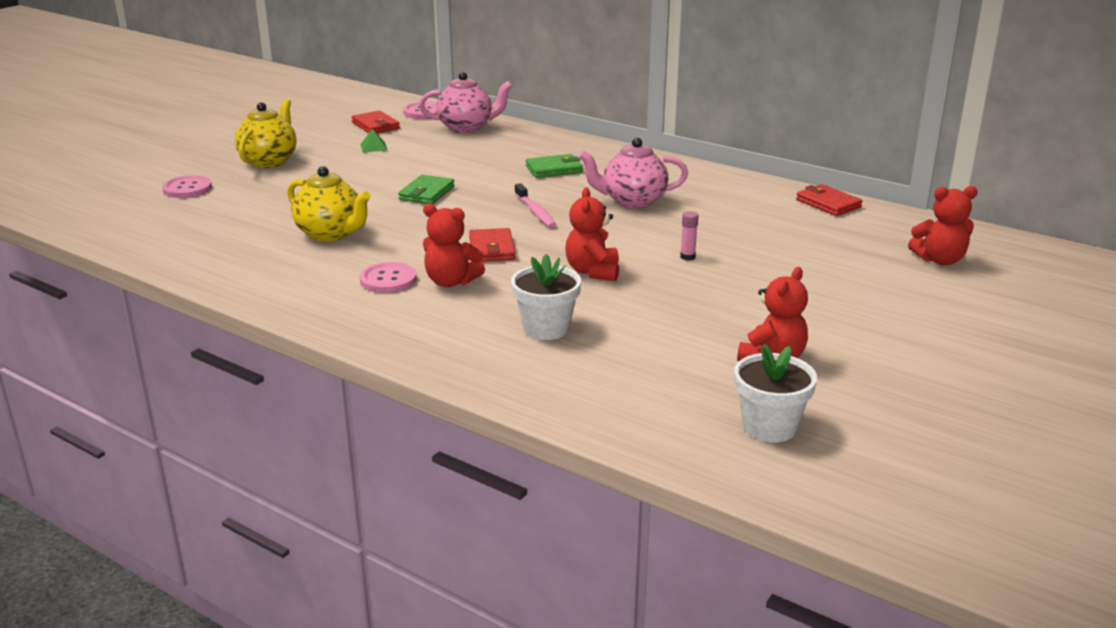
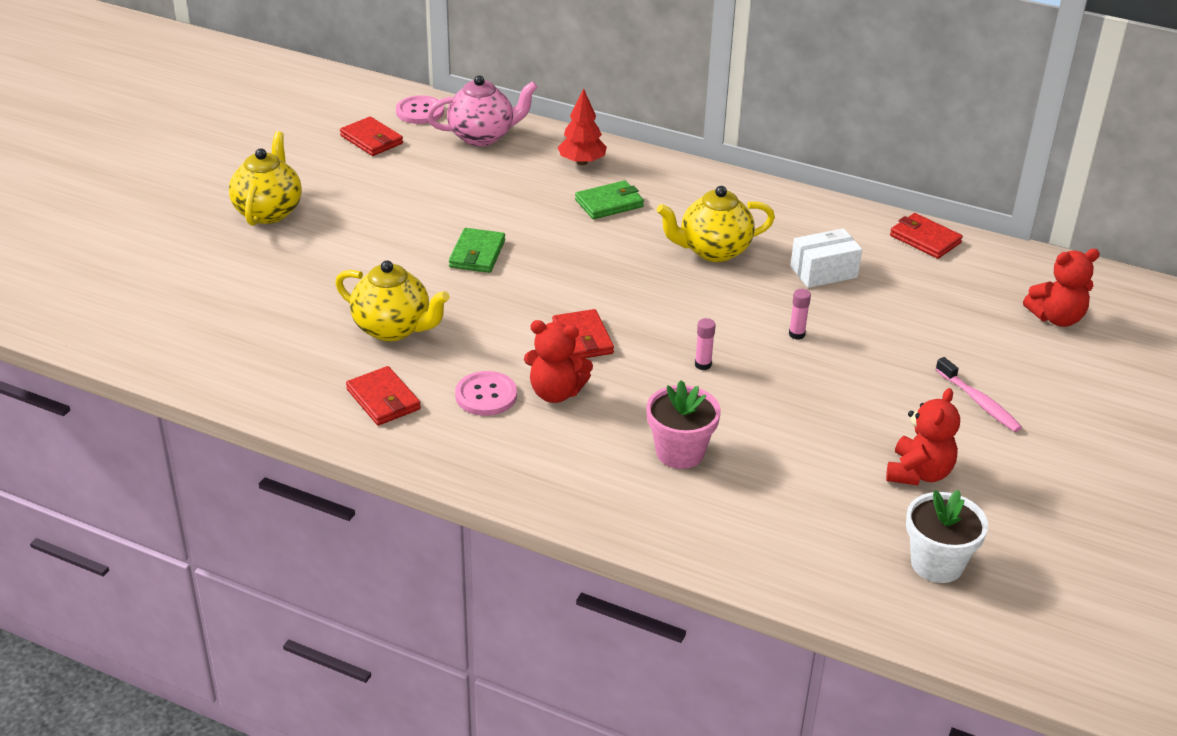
camera: 10 degrees left, 10 degrees up
(187, 189) = (191, 266): pink button -> none
(297, 277) = (383, 399): none -> red wallet
(373, 147) = (384, 178): green pyramid -> none
(535, 212) = (611, 276): pink toothbrush -> pink toothbrush (979, 402)
(542, 145) = (582, 162): none -> red tree
(546, 328) = (680, 452): white flower pot -> pink flower pot
(593, 271) = (703, 365): red teddy bear -> pink glue stick
(632, 201) = (713, 251): pink teapot -> yellow teapot
(727, 219) = (823, 272): none -> white box

